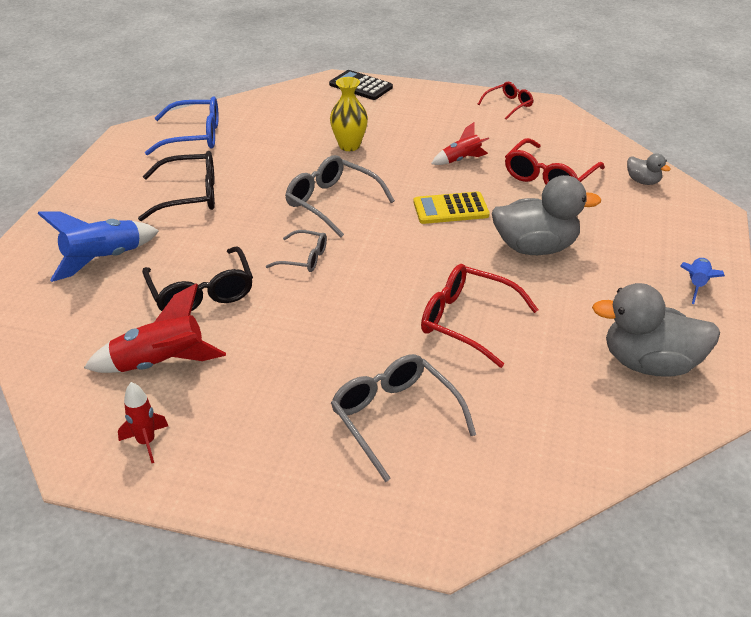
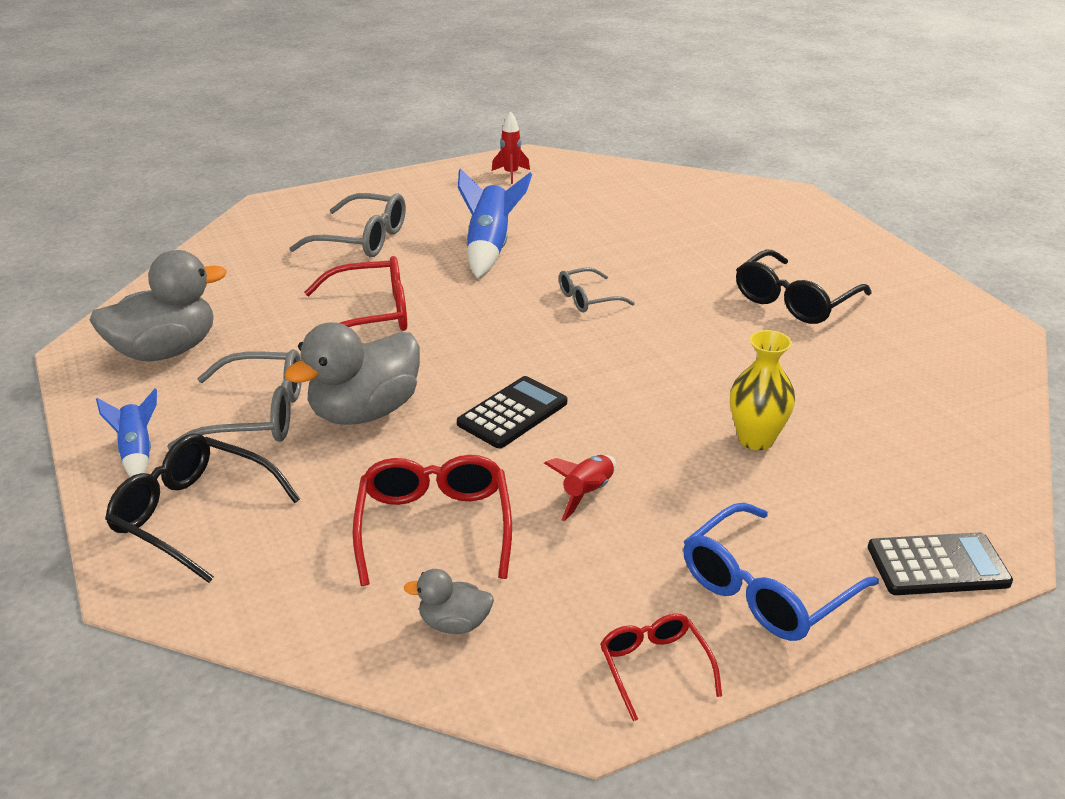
camera: 140 degrees right, 5 degrees down
(104, 260) = (744, 230): blue rocket -> blue rocket (489, 248)
(160, 364) = (572, 202): red rocket -> none
(194, 136) = (939, 359): blue glasses -> blue glasses (765, 589)
(201, 292) = (625, 243): black glasses -> black glasses (194, 515)
(332, 203) = (650, 358): grey glasses -> grey glasses (257, 415)
(450, 209) = (512, 413): yellow calculator -> black calculator
(509, 105) = (654, 667): red glasses -> red glasses turned 150 degrees clockwise
(643, 181) = (282, 594): grey duck -> grey duck (454, 623)

